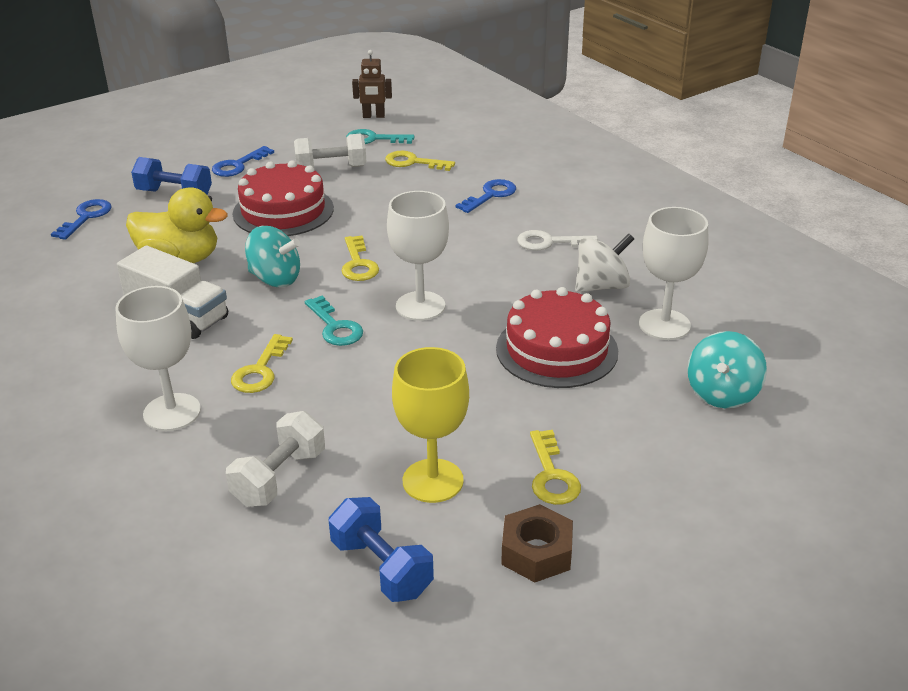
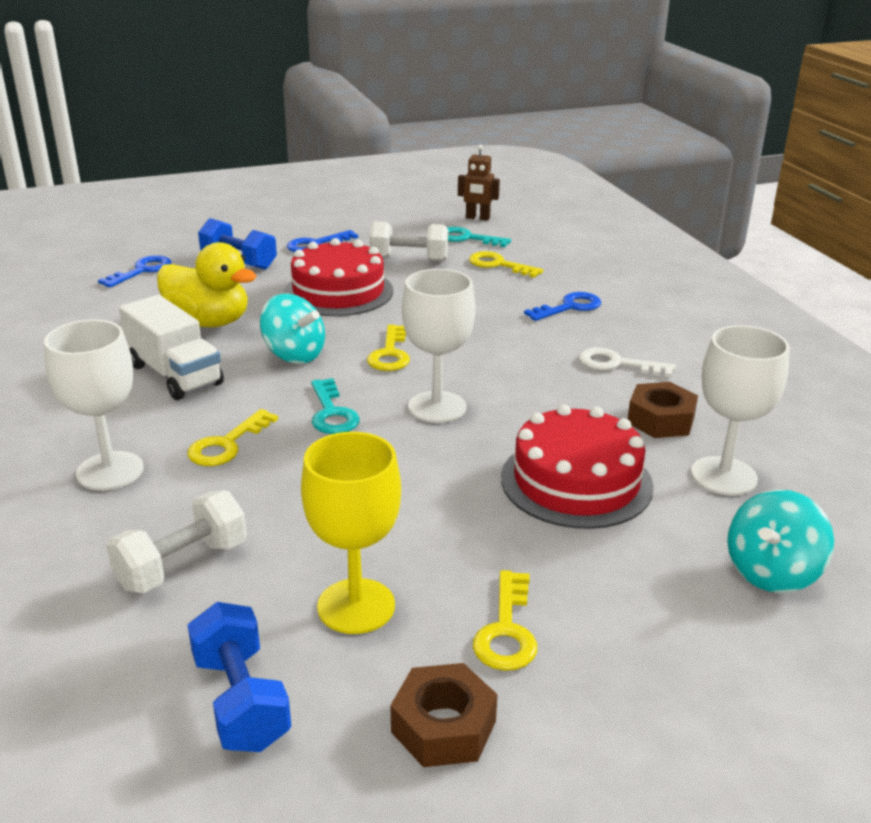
camera: 15 degrees right, 5 degrees down
(601, 286) = (660, 420): white spinning top -> brown nut

